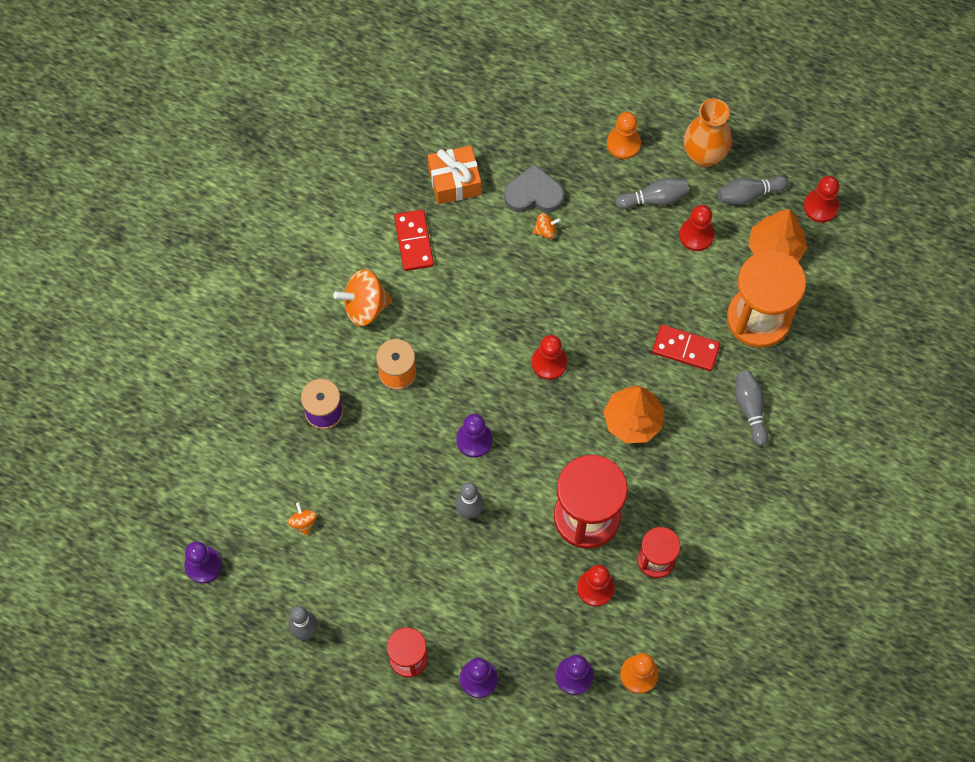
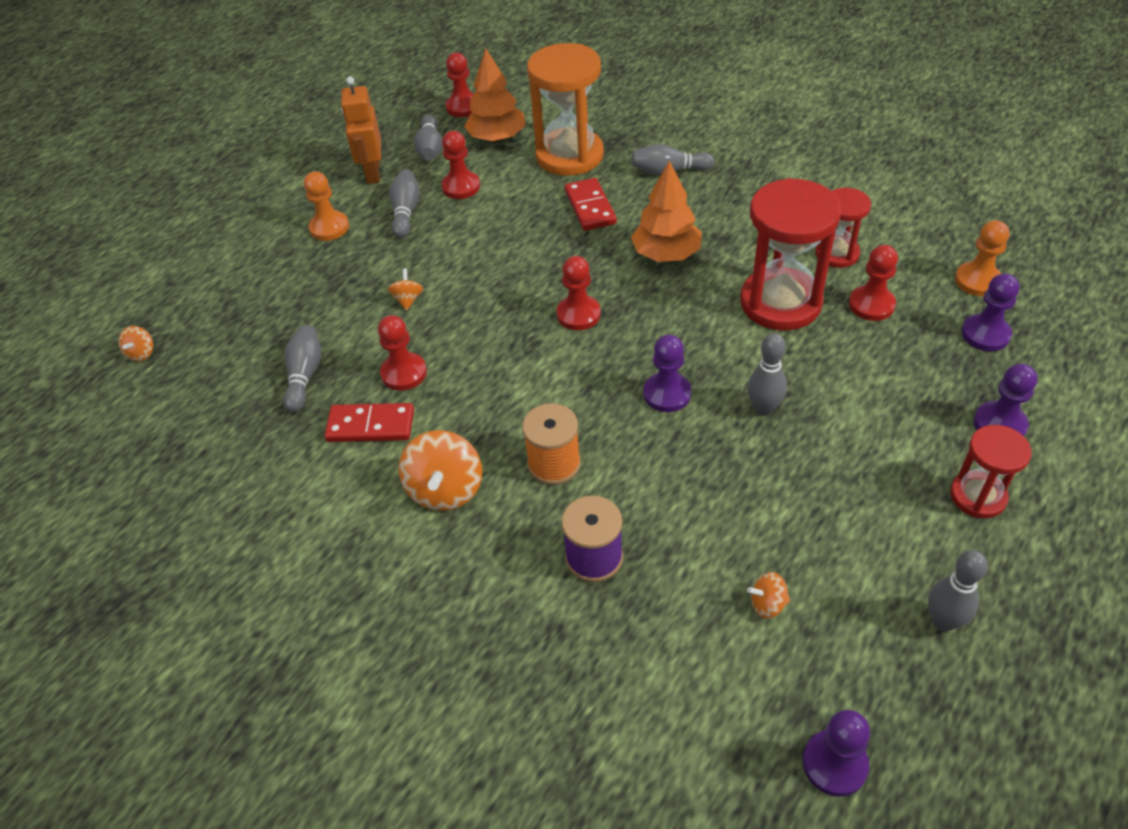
camera: 75 degrees left, 20 degrees down
(454, 181) = (305, 375): orange gift -> grey bowling pin
(459, 59) = (141, 353): none -> orange spinning top
(467, 250) = (404, 373): none -> red pawn
(533, 194) = (356, 305): grey heart -> none
(685, 349) = (590, 207): red domino -> red domino turned 45 degrees counterclockwise
(704, 155) = (372, 173): orange vase -> orange robot

